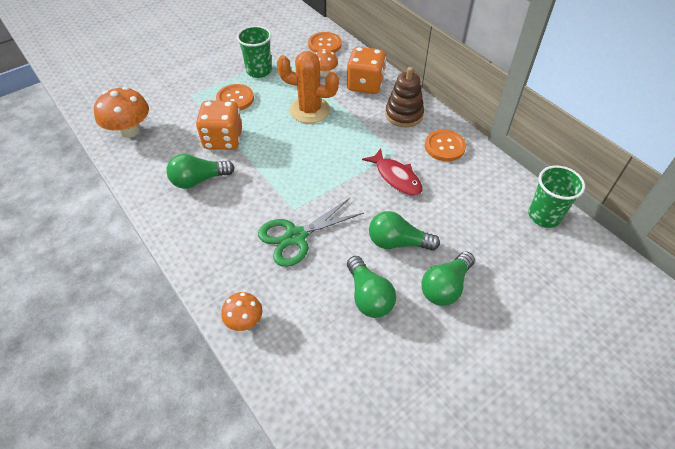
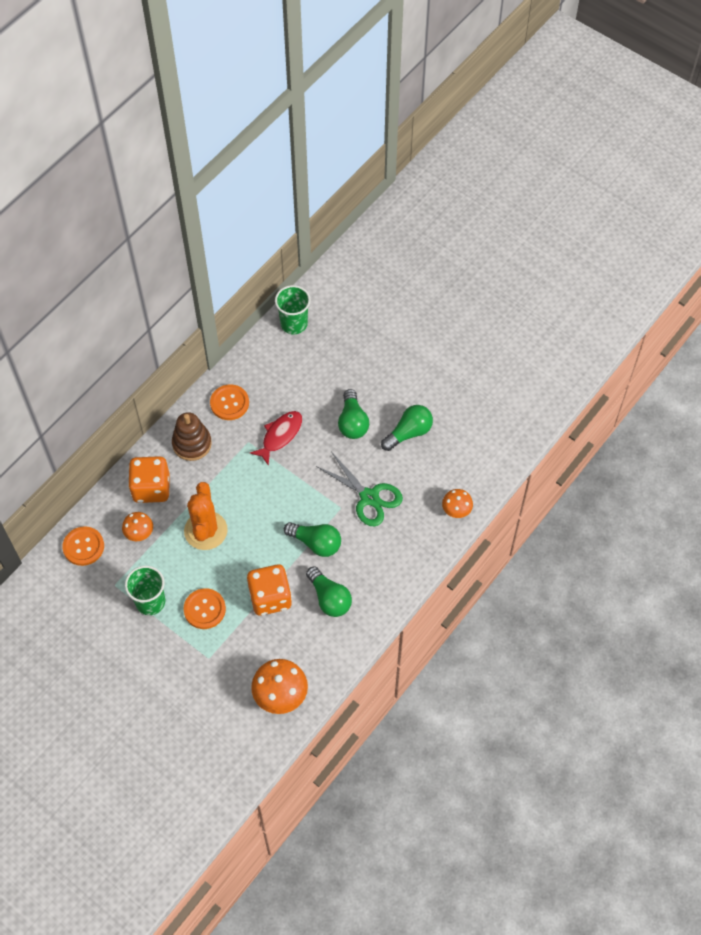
camera: 105 degrees left, 10 degrees up
(445, 287) = (384, 384): green light bulb -> green light bulb (316, 543)

